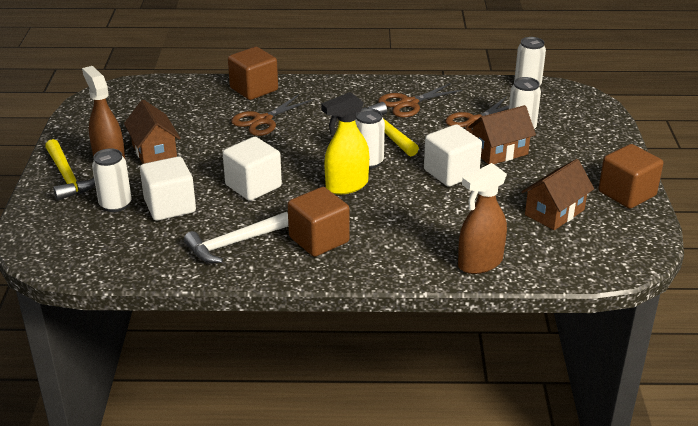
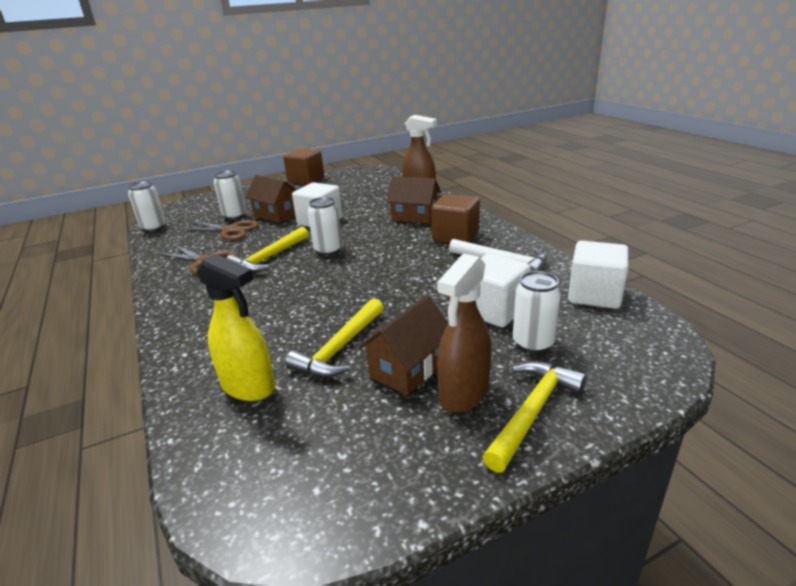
camera: 115 degrees left, 5 degrees down
(205, 135) = (340, 348): none -> yellow hammer
(253, 186) = (414, 283): white cube -> white cube (594, 295)
(254, 89) = (198, 360): brown cube -> none
(263, 120) = (281, 323): brown scissors -> none
(346, 186) = (373, 248): yellow spray bottle -> yellow spray bottle (248, 386)
(554, 212) = (344, 189): brown house -> brown house (415, 216)

